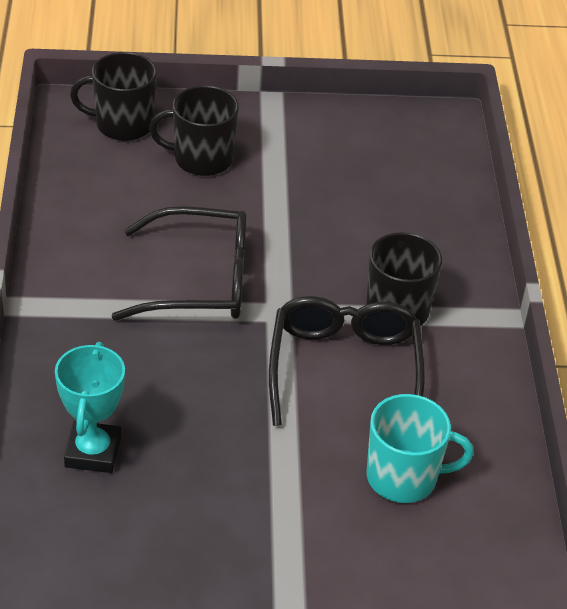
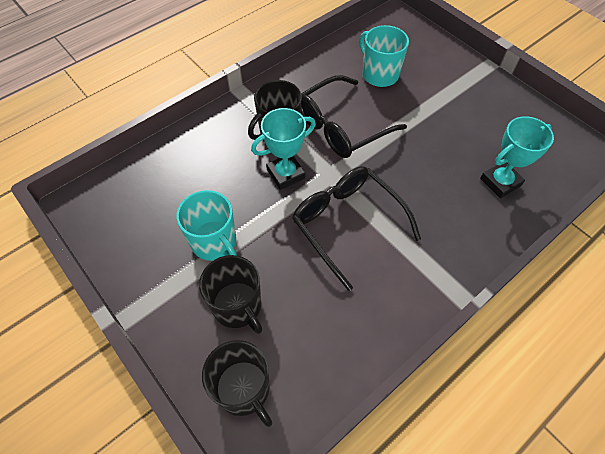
camera: 125 degrees left, 15 degrees up
(291, 180) = (214, 242): none -> turquoise mug
(322, 276) = (285, 174): none -> turquoise trophy

